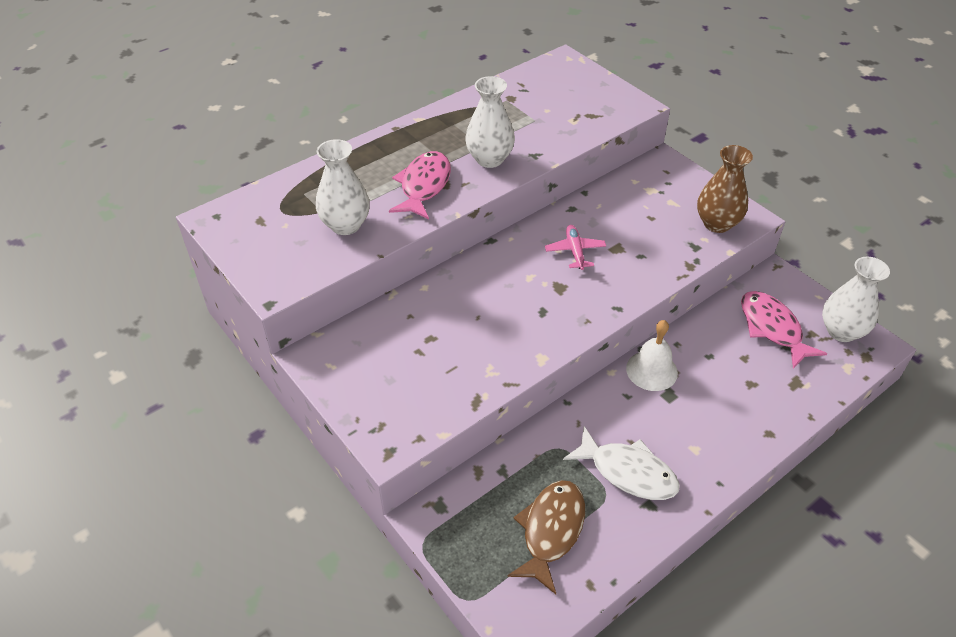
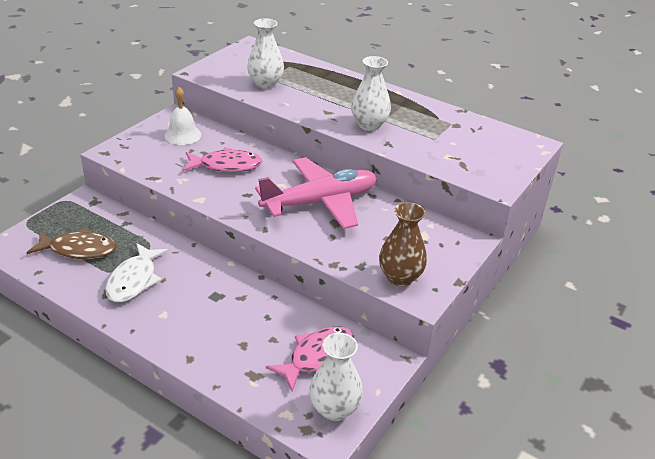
camera: 70 degrees right, 10 degrees down
(424, 186) = (321, 104): pink fish -> pink fish (226, 166)
(575, 251) = (320, 202): pink plane -> pink plane, size x2.41
(651, 370) = (239, 284): white bell -> white bell (183, 135)

